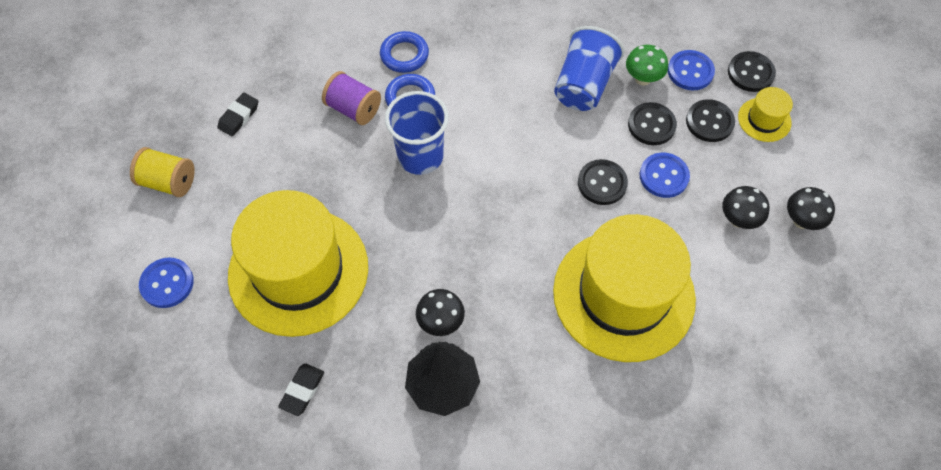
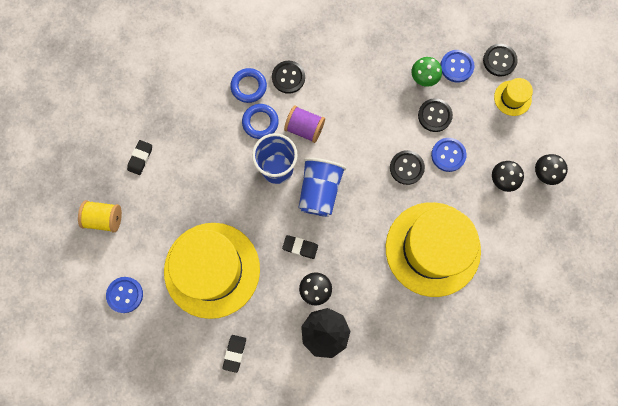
camera: 10 degrees left, 15 degrees up
(353, 109) = (221, 138): purple spool -> purple spool (304, 128)
(431, 261) = (300, 247): none -> black eraser
(583, 85) = (382, 91): blue cup -> blue cup (319, 191)
(709, 122) = (474, 106): black button -> black button (288, 77)

